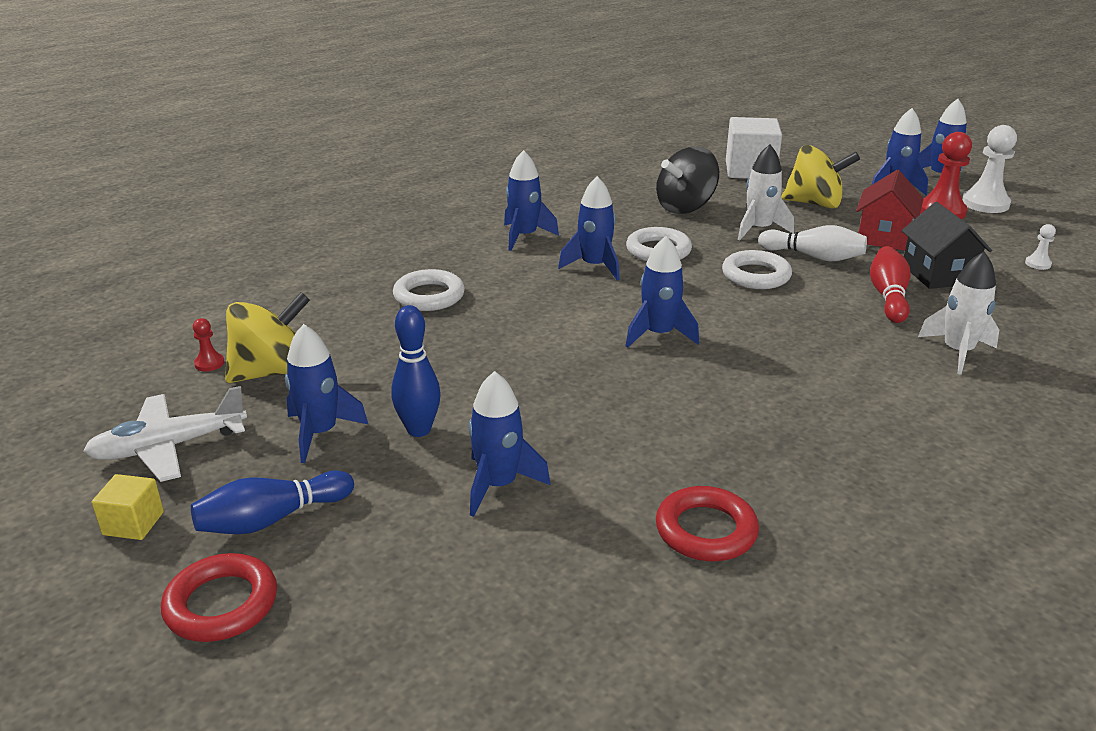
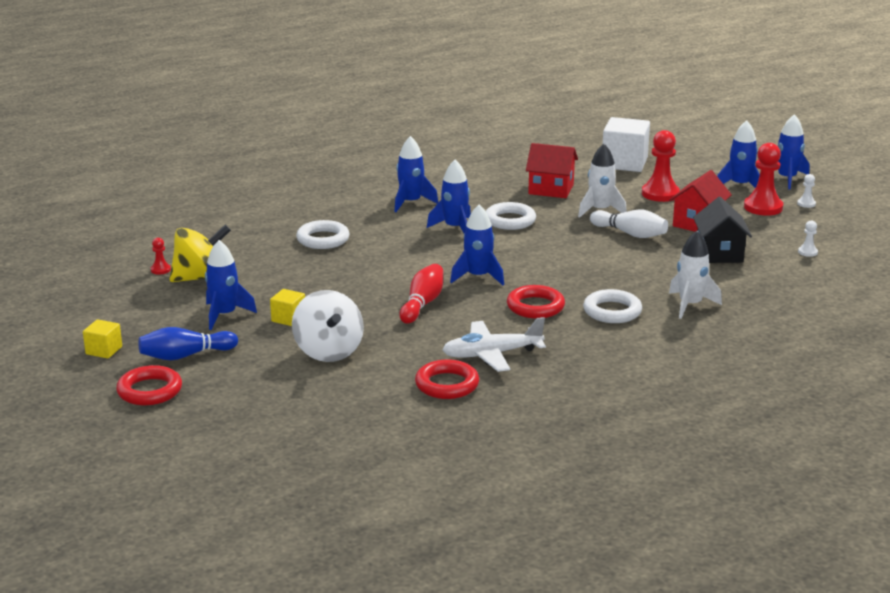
camera: 10 degrees right, 5 degrees down
(168, 447) = (128, 314): white plane -> white plane (491, 354)
(419, 430) = (288, 319): blue bowling pin -> yellow cube
(498, 485) = (328, 351): blue rocket -> white spinning top
(685, 207) = (551, 189): black spinning top -> red house
(756, 275) = (575, 244): white ring -> white ring (612, 311)
(759, 374) = (535, 307): none -> red ring
(814, 204) = (660, 194): yellow spinning top -> red pawn
(888, 296) = (667, 266): red bowling pin -> red bowling pin (422, 304)
(985, 204) = (806, 204): white pawn -> white pawn, size x0.47

